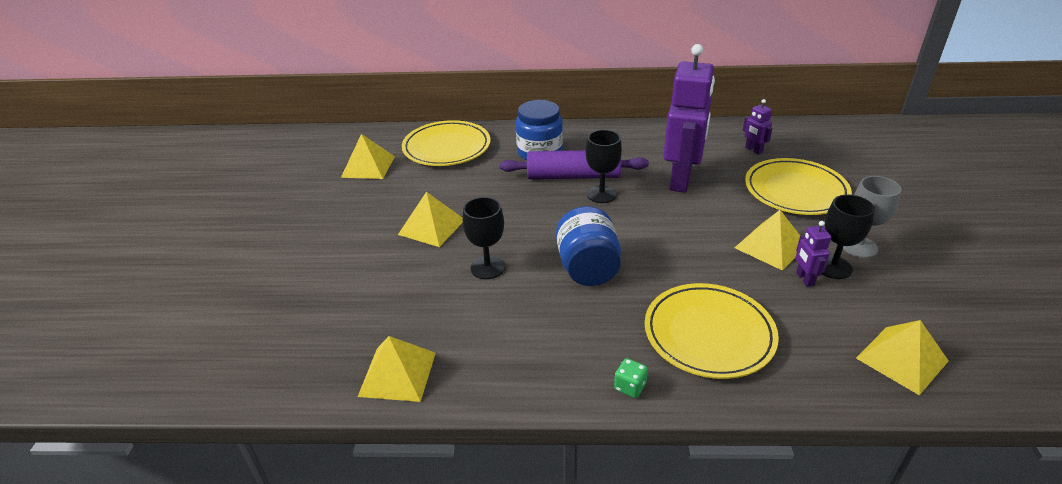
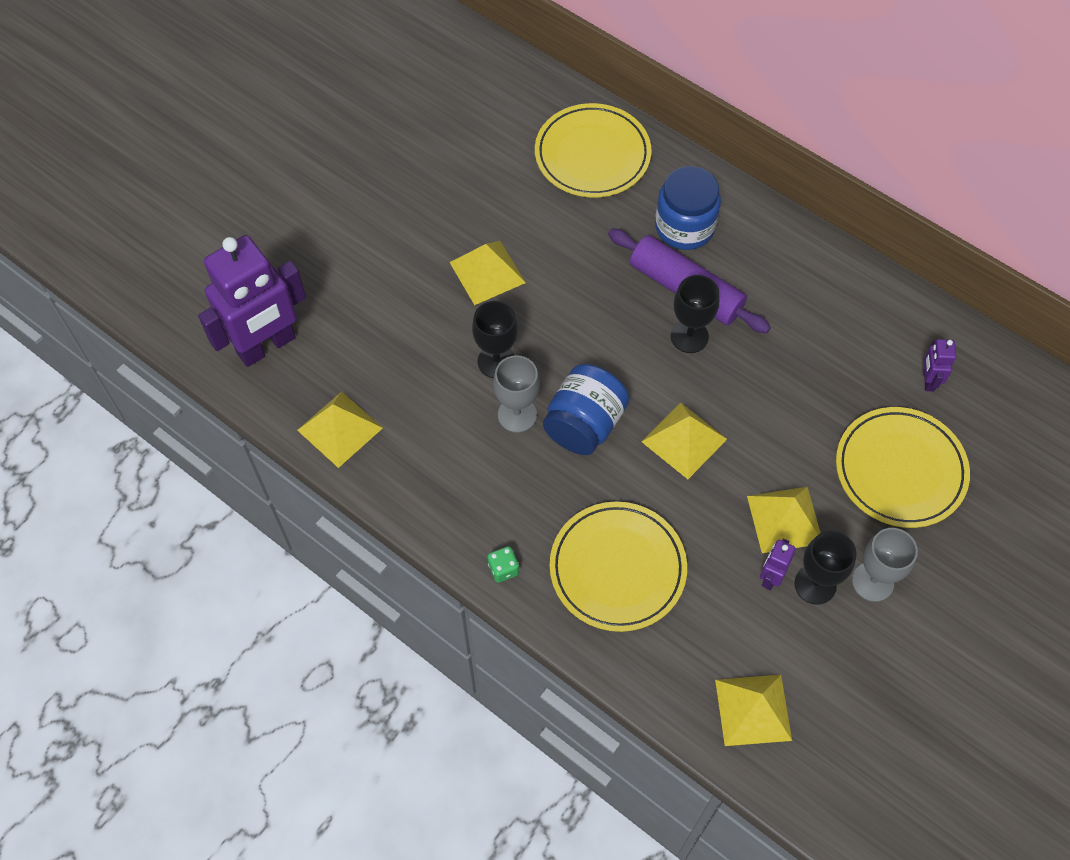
camera: 35 degrees right, 25 degrees up
(368, 166) = (490, 136): yellow pyramid -> yellow pyramid (684, 440)
(534, 288) = (517, 415): none -> grey goblet
(681, 180) = (794, 371): purple robot -> purple robot (266, 346)

